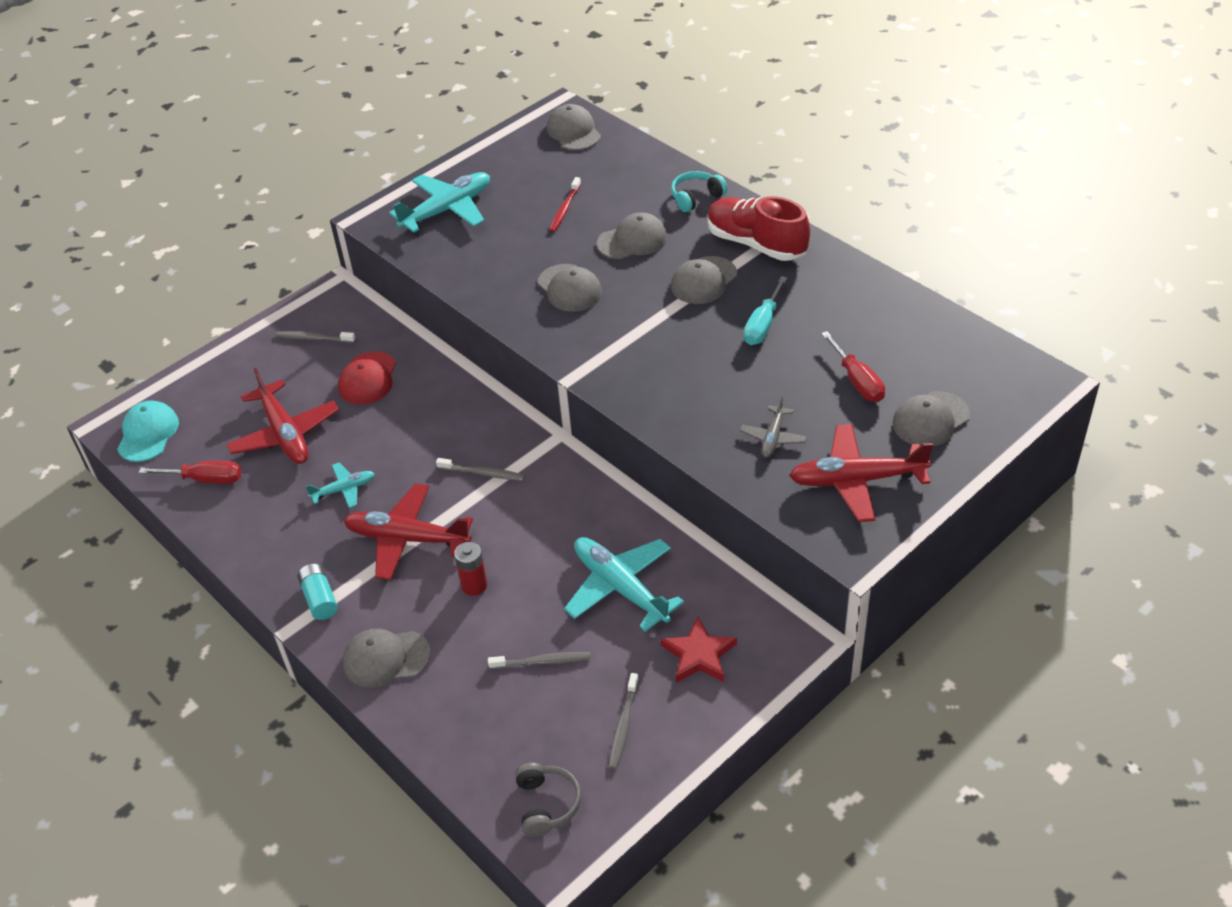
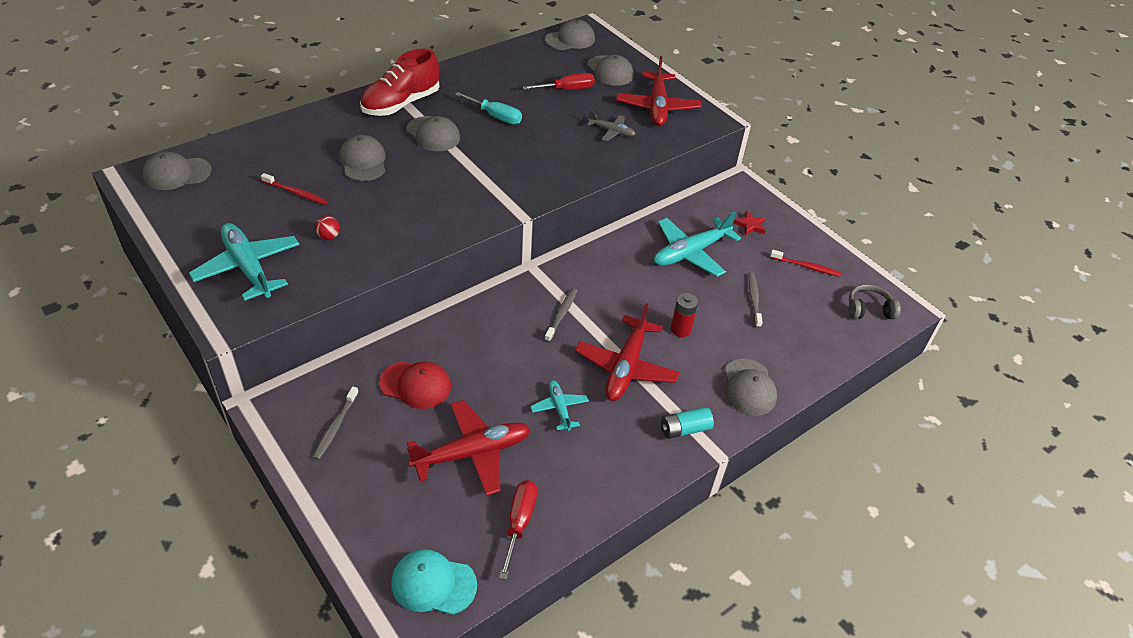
camera: 90 degrees left, 0 degrees up
(501, 246) = (329, 237): none -> red ball
(570, 288) = (409, 203): grey cap -> grey cap (570, 39)
(623, 726) = (806, 266): grey toothbrush -> red toothbrush
(696, 197) = (325, 122): turquoise headphones -> none
(699, 655) = (750, 225): red star -> red star, size x0.64

